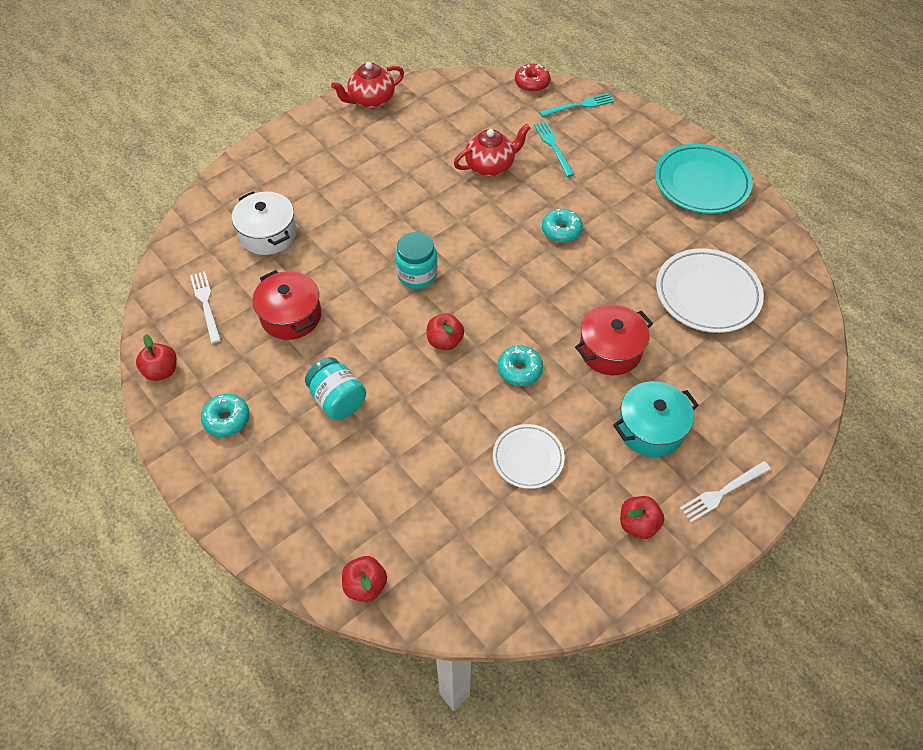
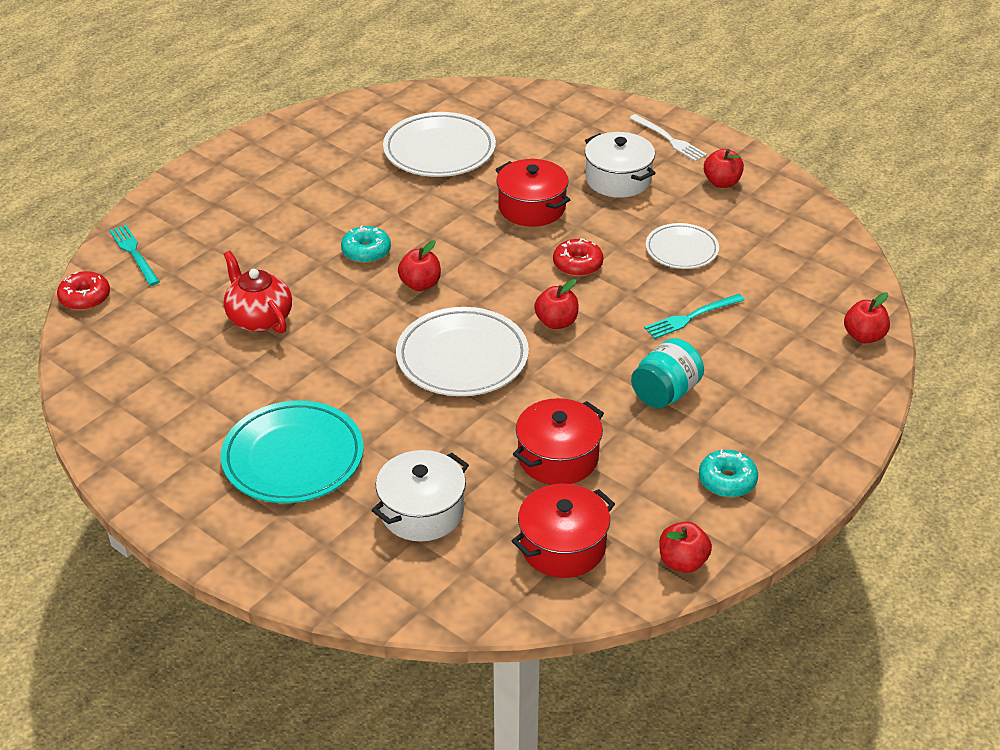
camera: 100 degrees left, 15 degrees down
(206, 304) = (563, 546): white fork -> red pot
(371, 100) = (122, 455): red teapot -> none
(417, 274) = (462, 358): turquoise jar -> white plate
(512, 259) = (420, 284): none -> red apple
(519, 370) = (577, 265): turquoise donut -> red donut
(553, 147) = (218, 269): turquoise fork -> turquoise fork (691, 317)
(650, 429) = (618, 179): turquoise pot -> white pot
(701, 183) = (272, 157): turquoise plate -> turquoise plate (293, 458)

